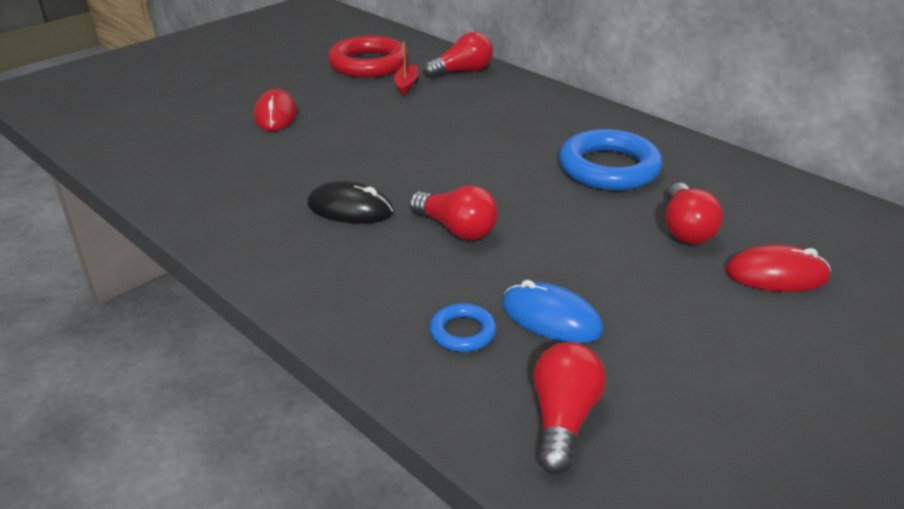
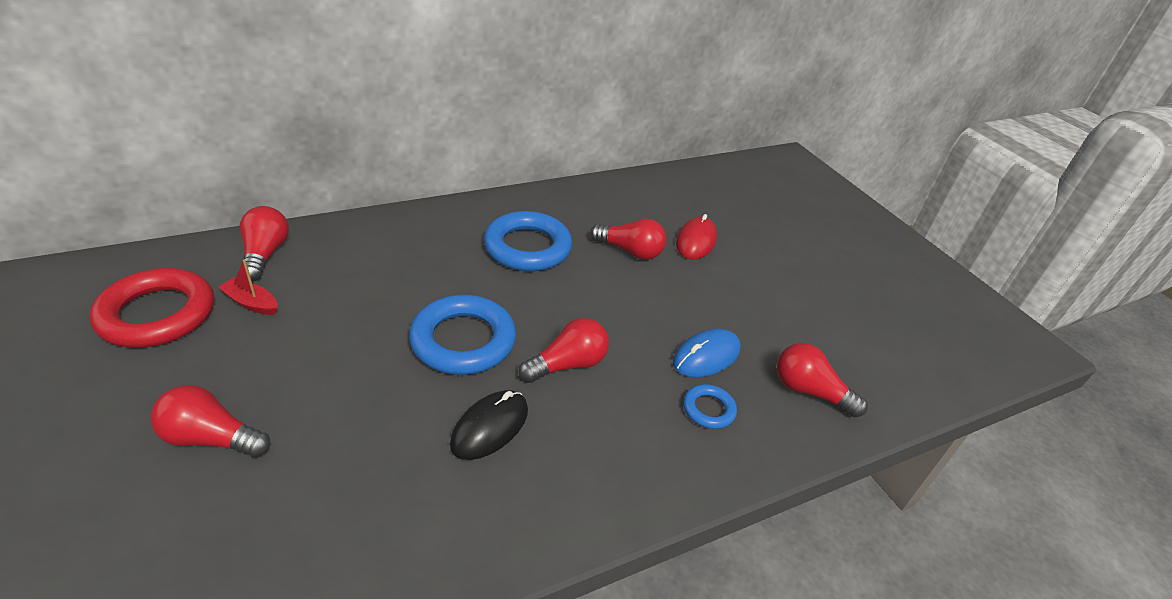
camera: 75 degrees left, 5 degrees up
(276, 115) = (211, 438): red mouse -> red light bulb
(441, 171) = (463, 341): none -> blue ring

